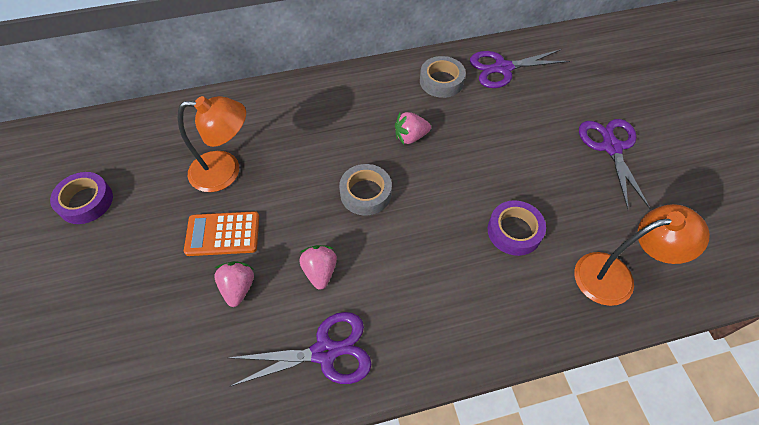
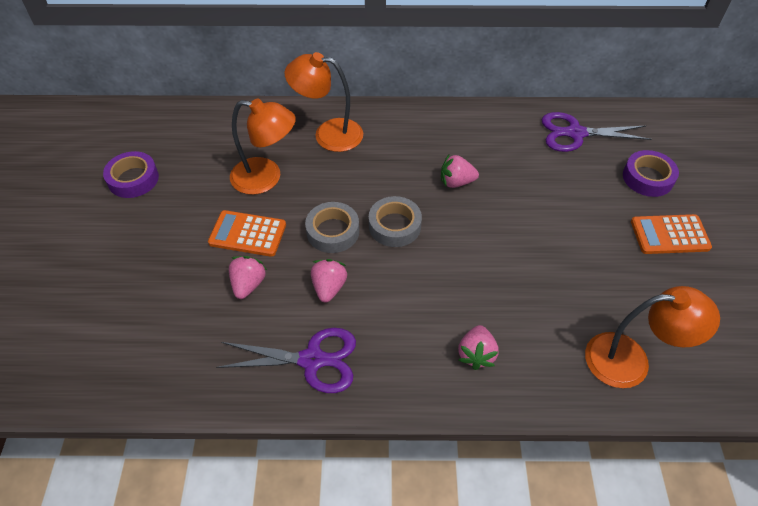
camera: 15 degrees right, 5 degrees down
(275, 113) = (328, 134): none -> orange lamp
(441, 81) = (505, 134): grey tape -> grey tape (333, 231)
(479, 305) = (476, 354): none -> pink strawberry
(514, 231) = (535, 294): purple tape -> purple tape (647, 178)
(611, 147) = (669, 235): purple scissors -> orange calculator

